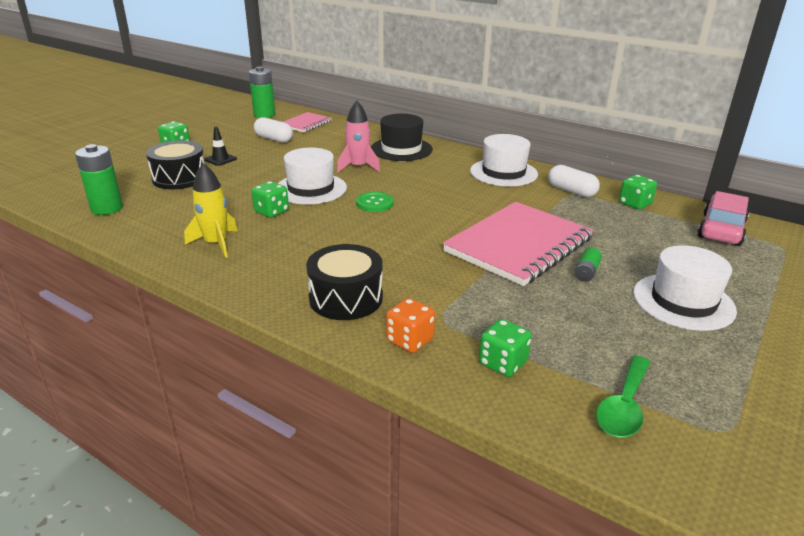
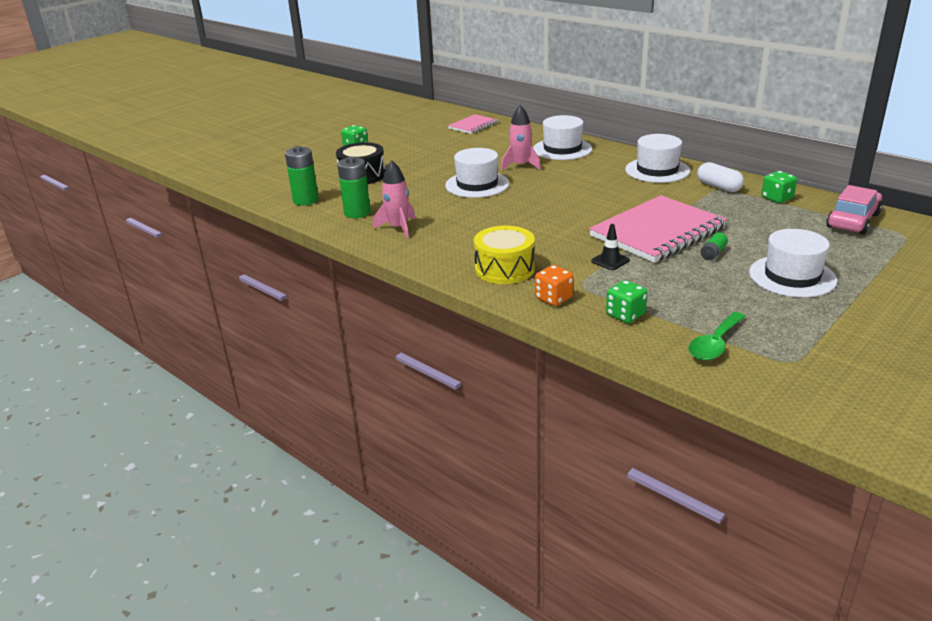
camera: 10 degrees right, 0 degrees up
(216, 243) = (398, 228): yellow rocket -> pink rocket
(220, 159) = (396, 159): black traffic cone -> black traffic cone (610, 261)
(264, 114) = (433, 117): green battery -> green battery (357, 213)
(271, 211) = (443, 203): green dice -> none
(273, 139) = (443, 140): white capsule -> none
(346, 298) = (504, 269): black drum -> yellow drum
(374, 203) = (533, 197): green button -> none
(401, 149) = (562, 149): black hat -> white hat

